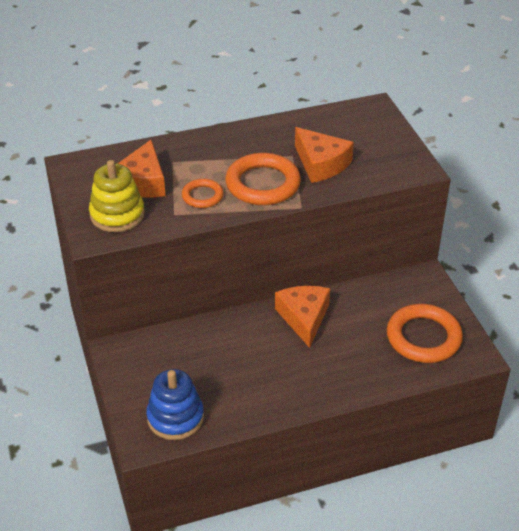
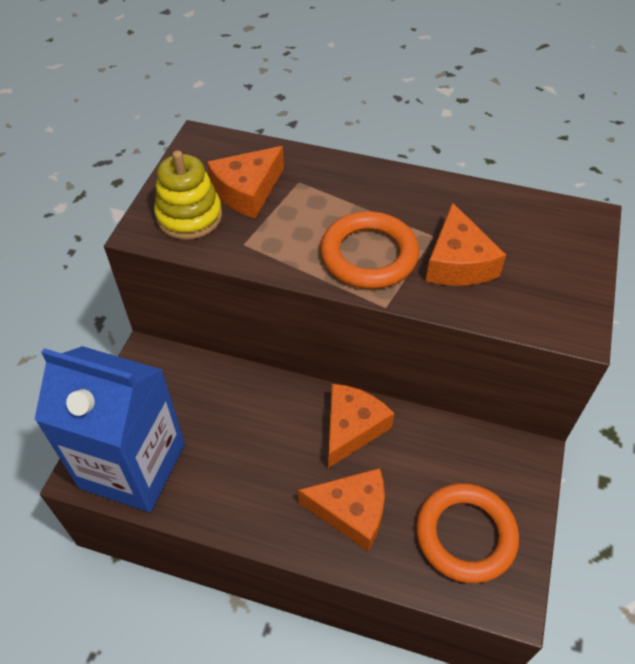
camera: 35 degrees right, 10 degrees up
(175, 417) = (133, 466): blue stacking toy -> blue carton
(202, 196) = (291, 238): orange ring -> none
(346, 363) = (351, 512): none -> orange cheese

